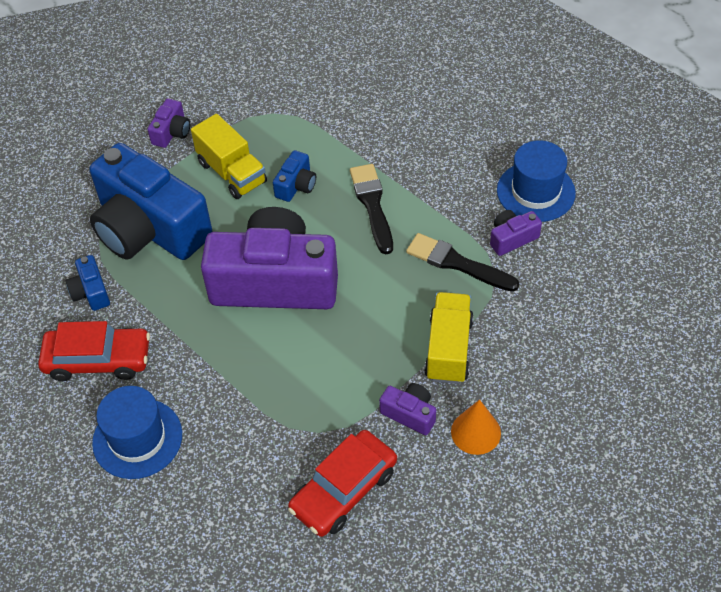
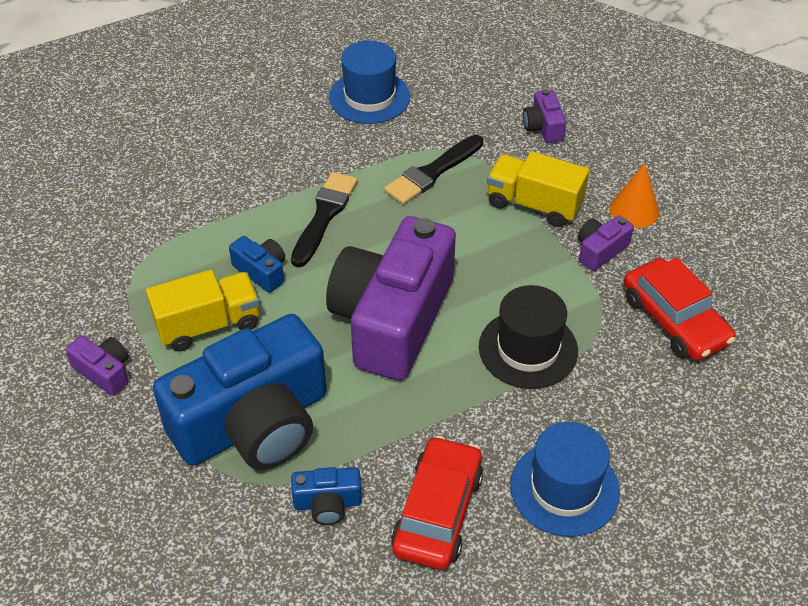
camera: 75 degrees left, 5 degrees down
(273, 382) = (528, 349): none -> black hat
(372, 205) = (324, 216): black brush -> black brush turned 105 degrees clockwise
(512, 238) = (419, 128): purple camera -> purple camera (543, 127)

